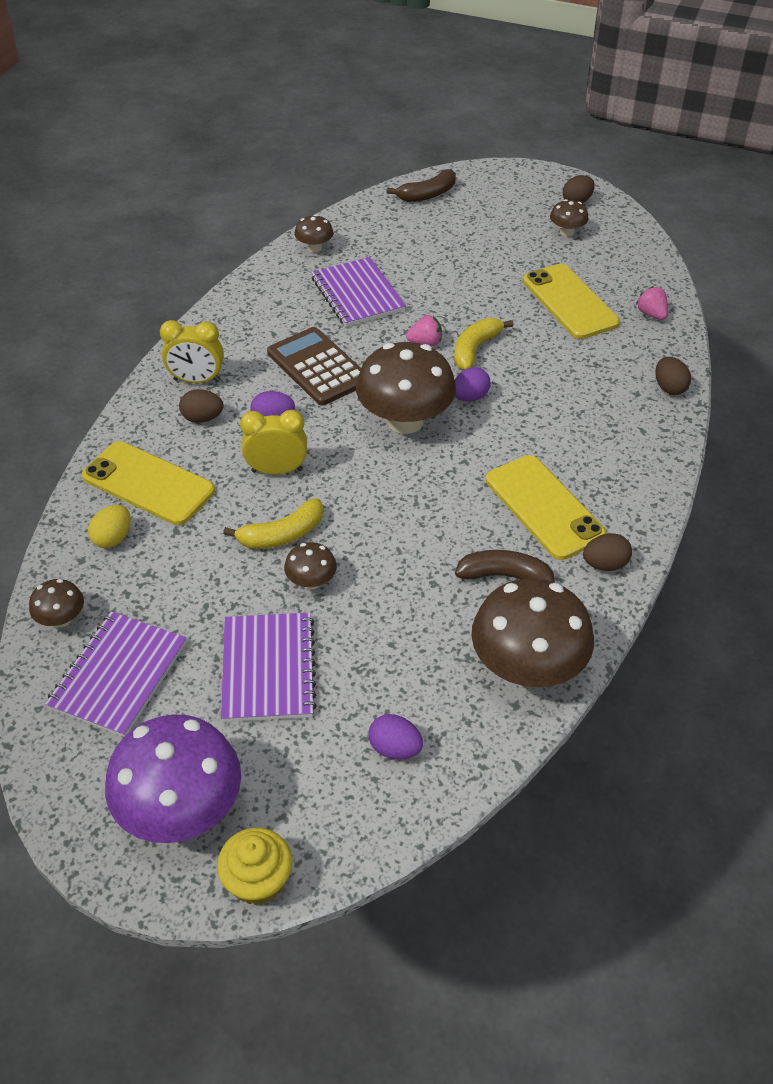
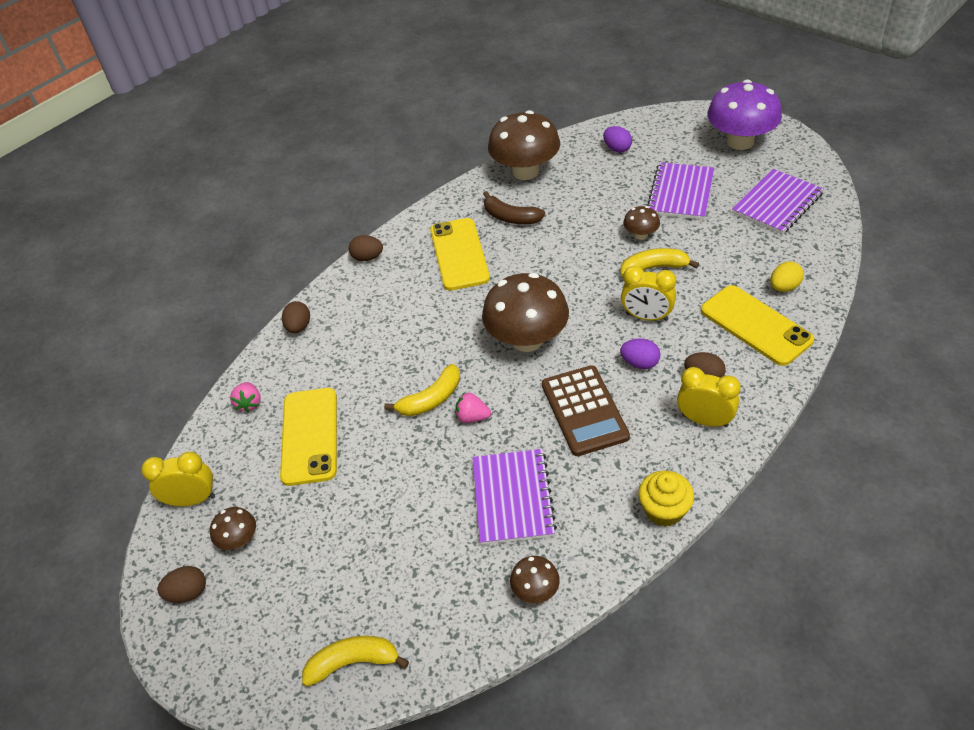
camera: 155 degrees left, 0 degrees up
(61, 619) = (819, 240): brown mushroom -> none
(258, 880) = (703, 113): yellow cupcake -> yellow cupcake (664, 510)
(427, 194) = (353, 662): brown banana -> yellow banana
(470, 397) = (463, 351): purple egg -> none
(605, 564) = (444, 214): brown egg -> brown egg (367, 257)
(630, 245) = (192, 500): none -> yellow clock

